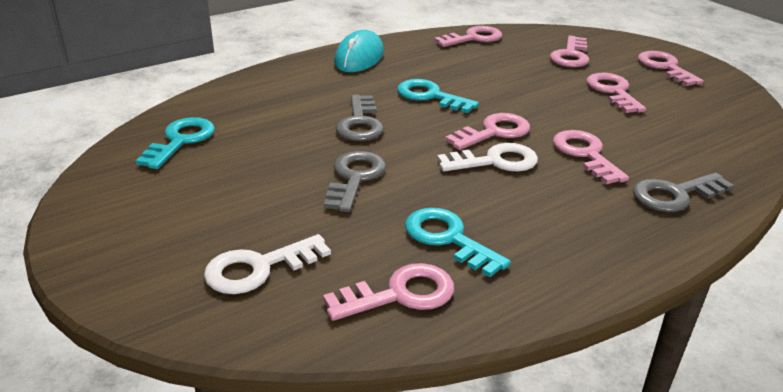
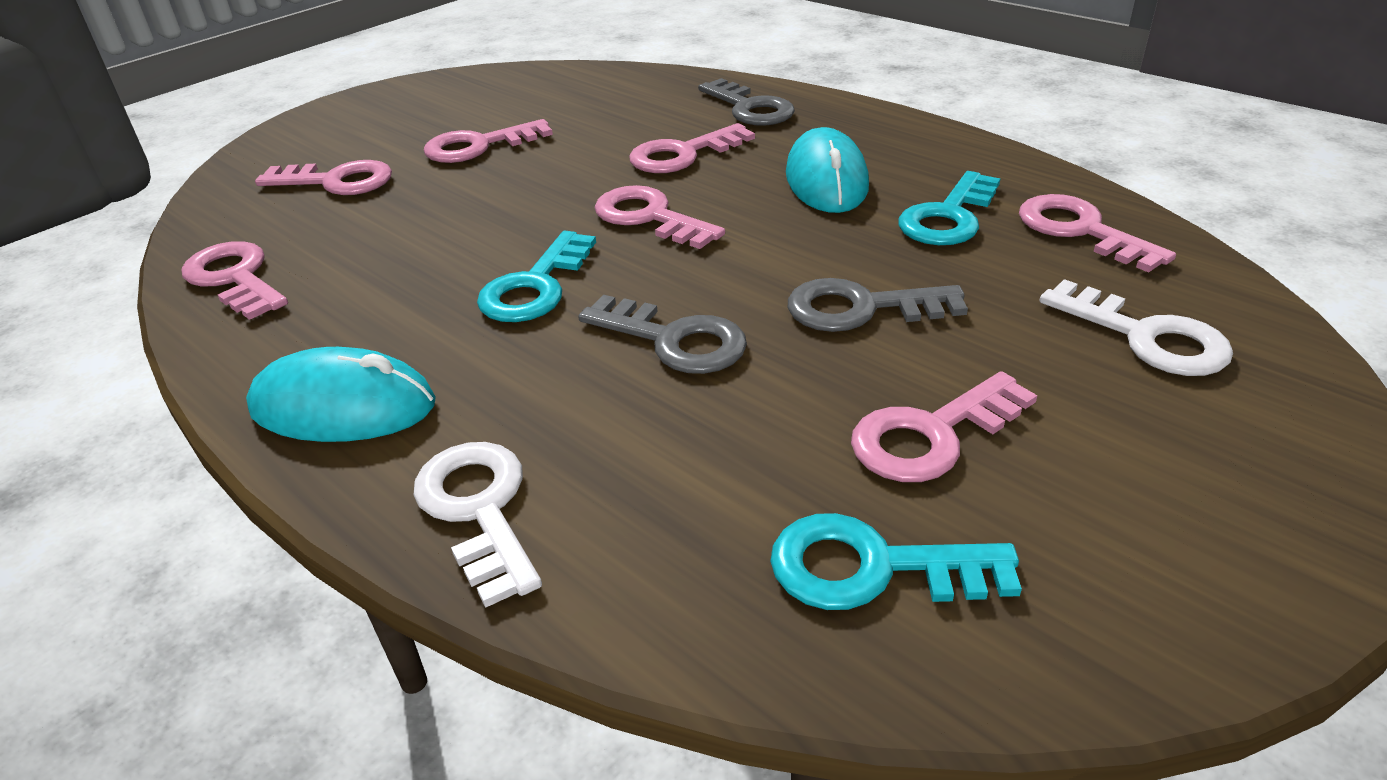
camera: 100 degrees left, 5 degrees up
(360, 123) = (674, 340): grey key -> grey key turned 45 degrees clockwise
(495, 161) = (738, 208): white key -> white key (479, 510)
(526, 202) = (826, 180): none -> turquoise mouse
(665, 67) = (384, 117): pink key -> pink key (931, 435)

